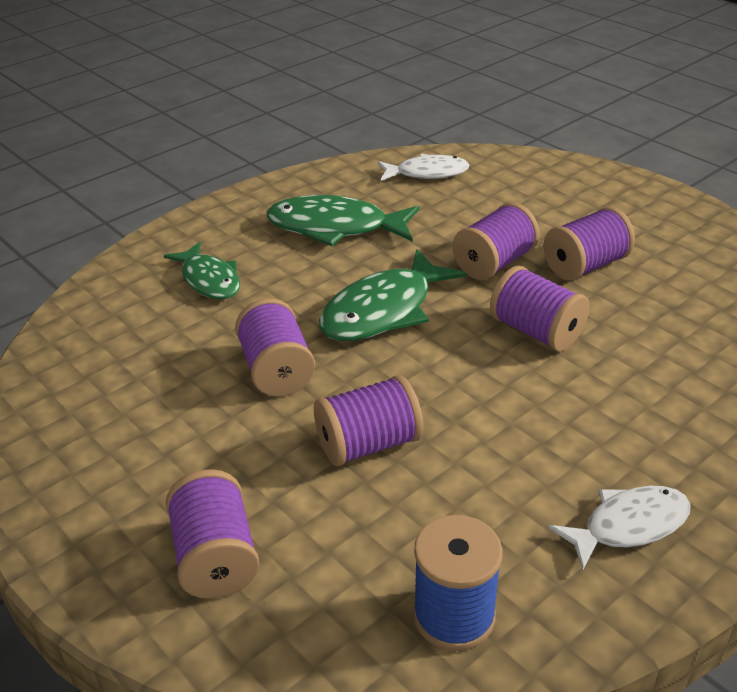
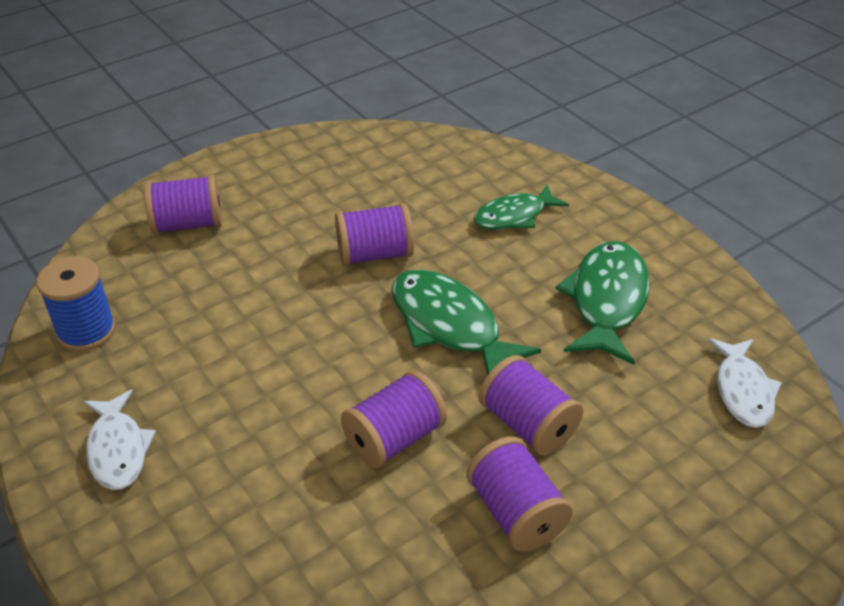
camera: 95 degrees right, 5 degrees up
(368, 444) = (268, 302): purple spool -> none

